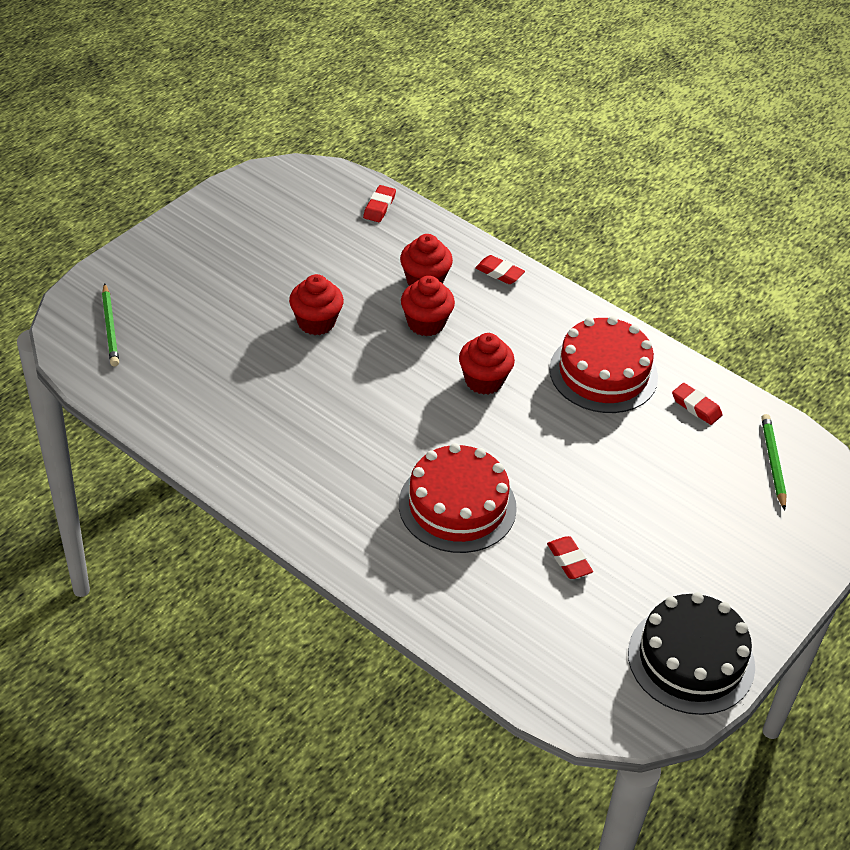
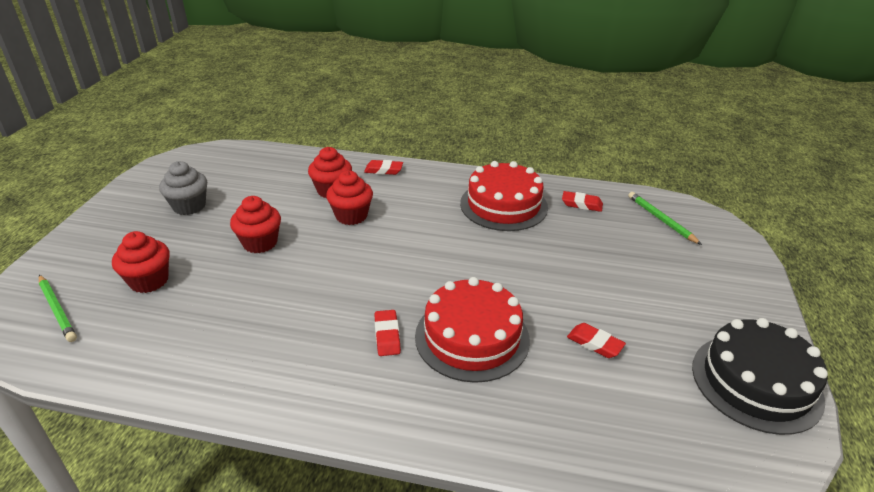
camera: 25 degrees left, 10 degrees down
(267, 247) = (189, 206): none -> grey cupcake
(379, 207) = (268, 158): red eraser -> red eraser (387, 336)
(484, 381) = (423, 238): red cupcake -> red cupcake (149, 281)

